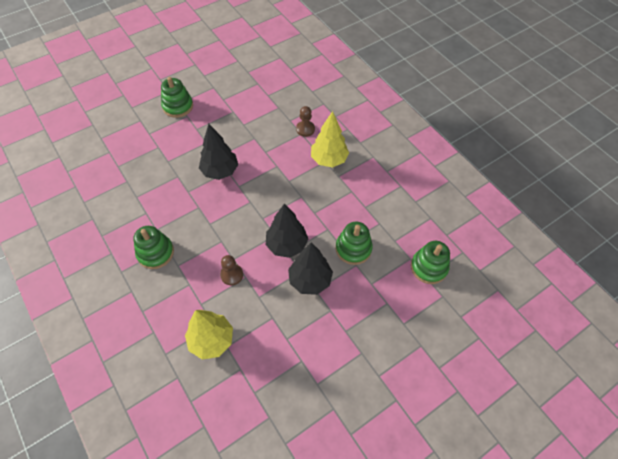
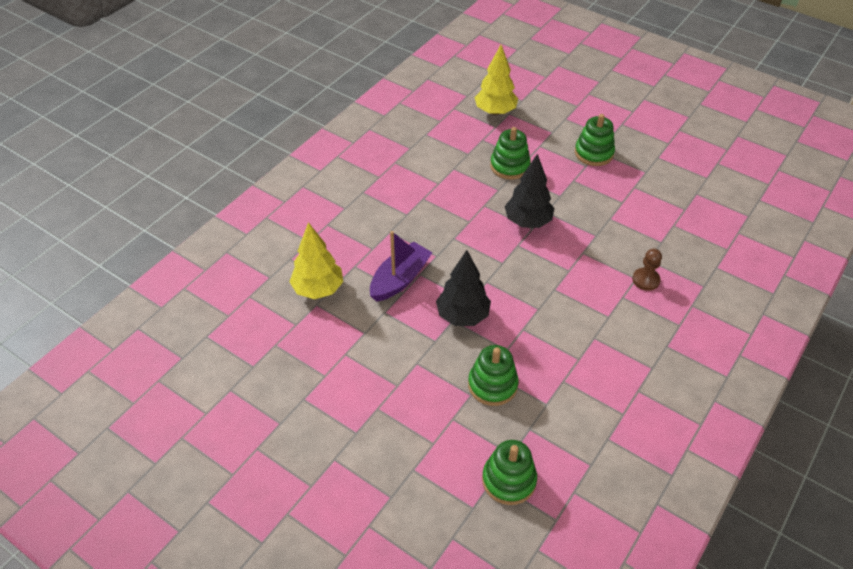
camera: 70 degrees right, 10 degrees down
(155, 253) = (395, 208): green stacking toy -> green stacking toy (509, 166)
(232, 275) = (400, 279): brown pawn -> purple boat
(310, 280) = (427, 353): black tree -> none
(329, 159) = (613, 319): yellow tree -> yellow tree (495, 112)

